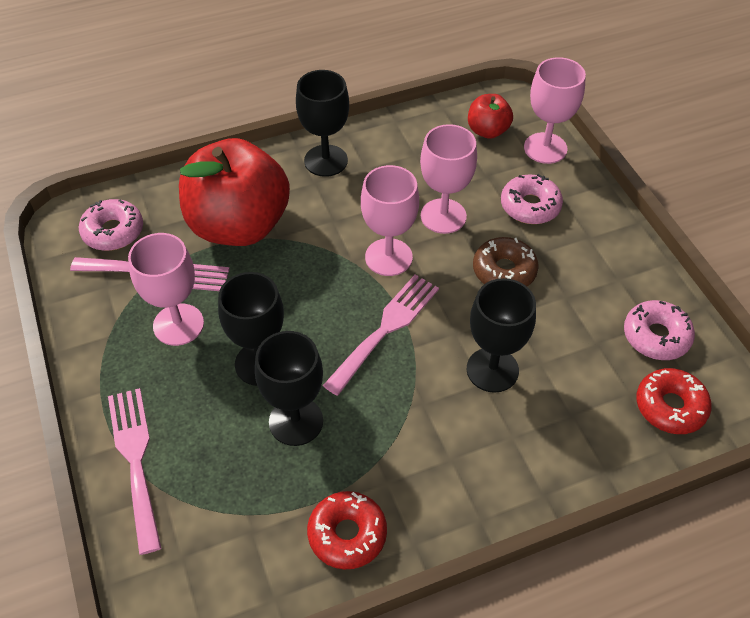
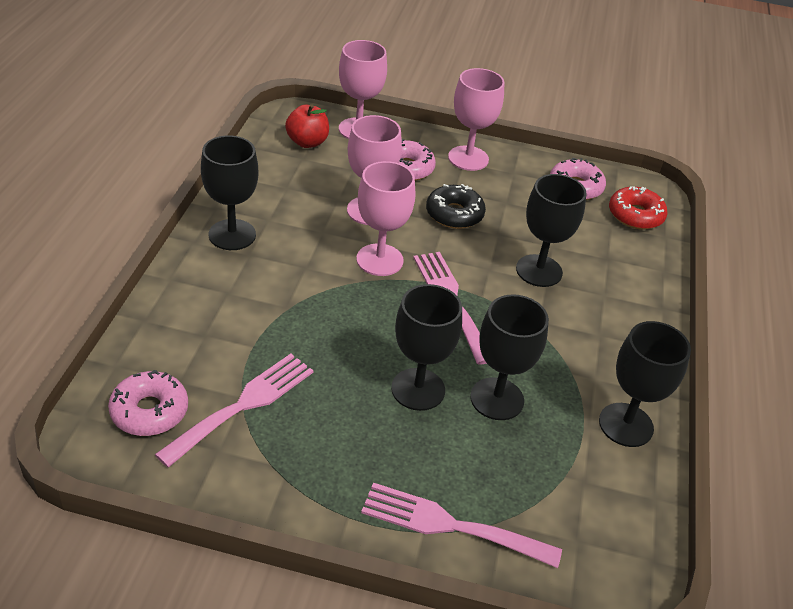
camera: 60 degrees left, 10 degrees down
(178, 324) = (321, 421): pink goblet -> pink goblet (468, 158)
(239, 225) = (245, 323): red apple -> none
(347, 534) = (626, 425): red donut -> black goblet
(504, 271) = (454, 214): brown donut -> black donut

